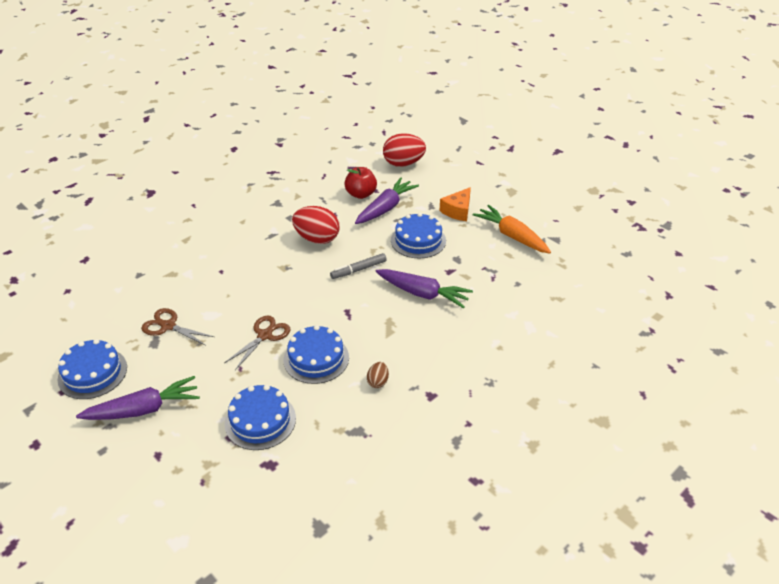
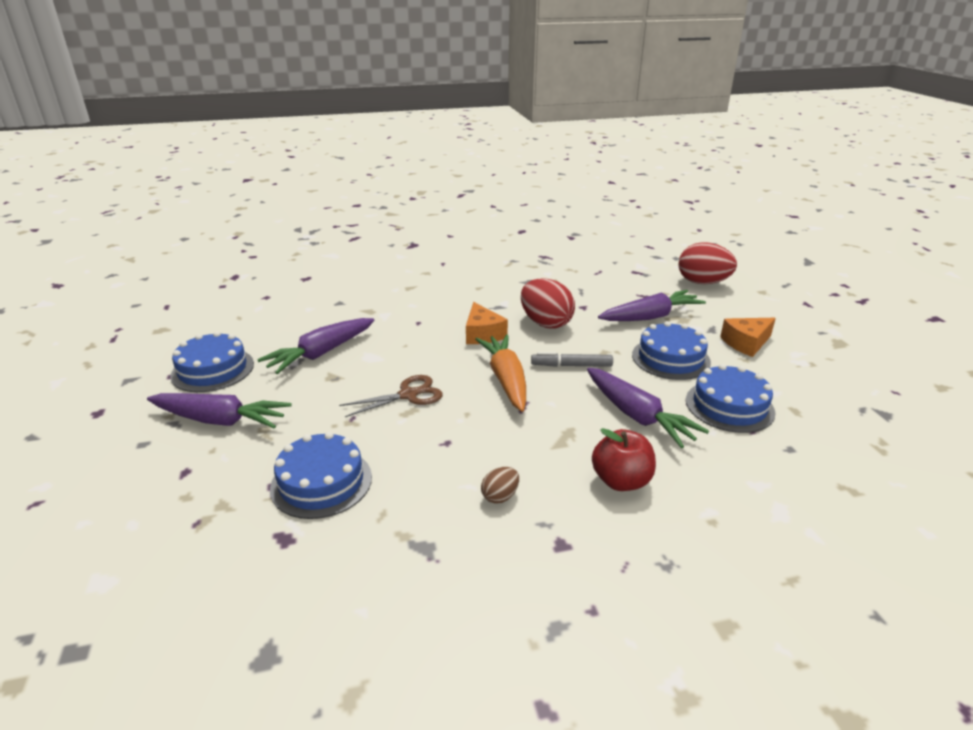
camera: 30 degrees right, 10 degrees down
(168, 326) = (321, 353): brown scissors -> purple carrot
(278, 264) = (482, 334): none -> orange cheese
(316, 358) = (445, 439): blue cake -> blue cake (729, 406)
(361, 194) = (629, 297): red apple -> red apple (621, 481)
(512, 236) = (812, 391): orange carrot -> orange carrot (506, 380)

